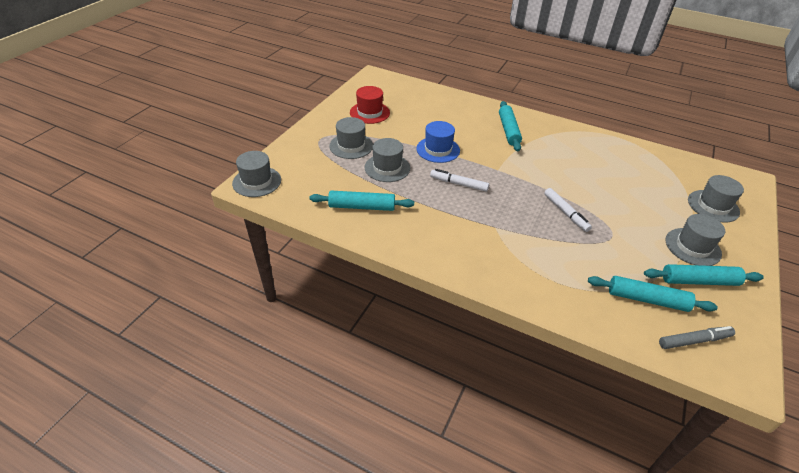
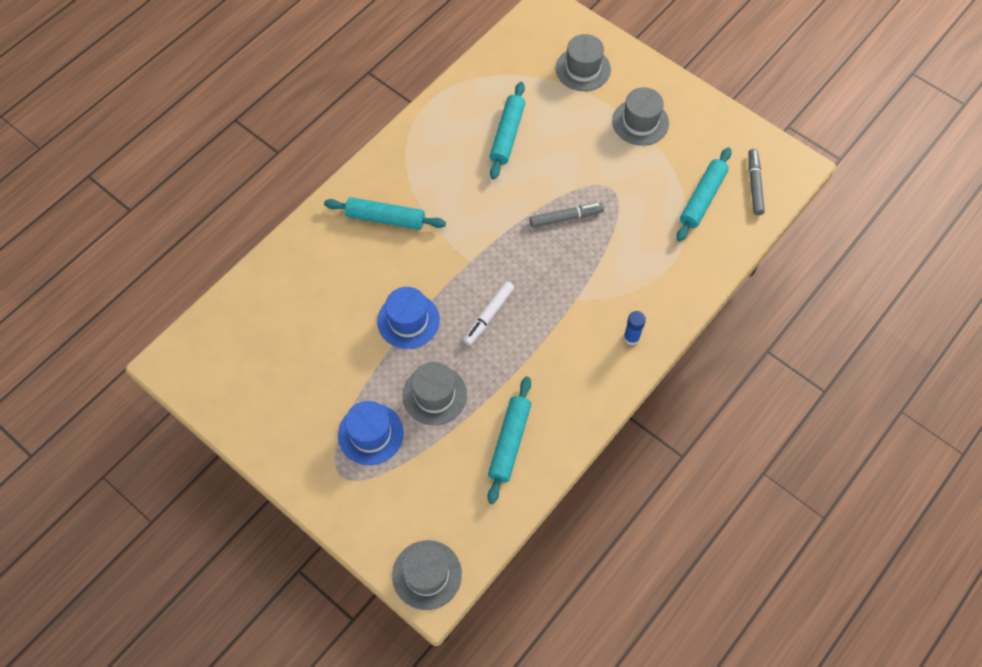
camera: 75 degrees left, 20 degrees up
(351, 146) = (370, 434): grey hat -> blue hat
(369, 113) = (287, 392): red hat -> none
(477, 264) = (631, 337): none -> blue glue stick
(565, 213) = (566, 218): white marker -> grey marker
(699, 281) = (686, 142): turquoise rolling pin -> turquoise rolling pin (507, 135)

